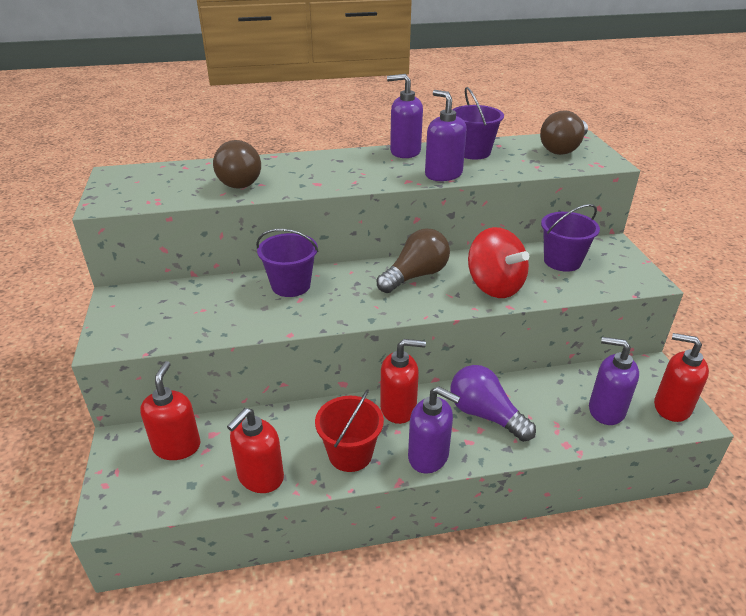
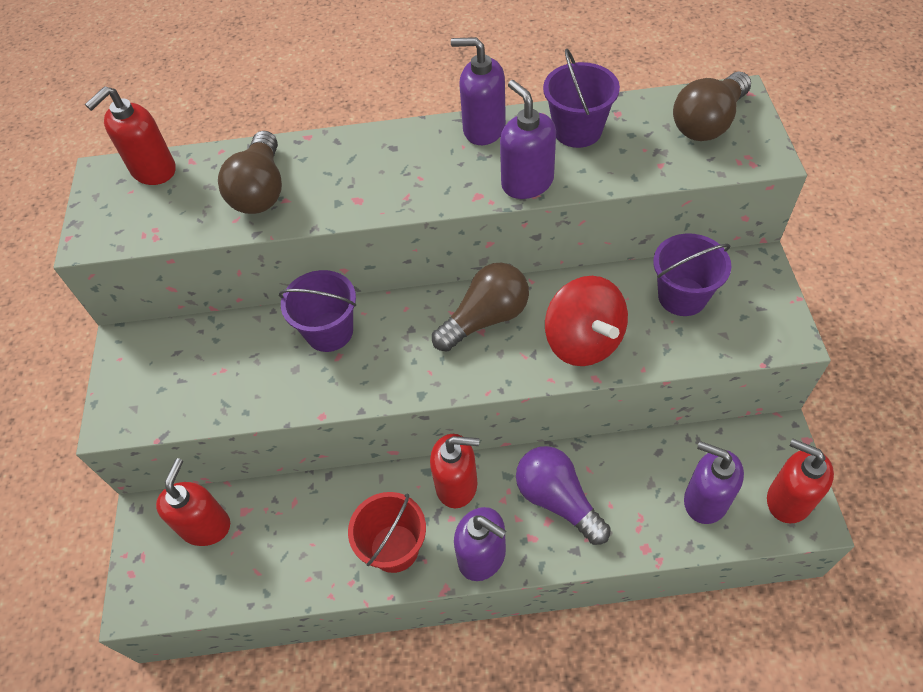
camera: 10 degrees right, 20 degrees up
(260, 477) = (294, 573): red soap dispenser -> red soap dispenser (153, 170)

